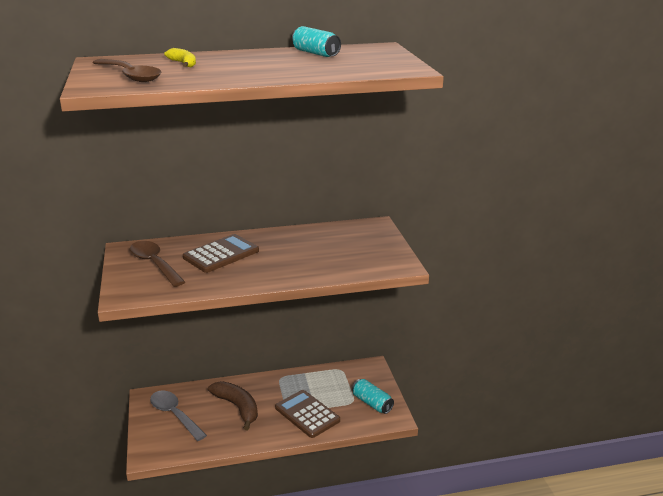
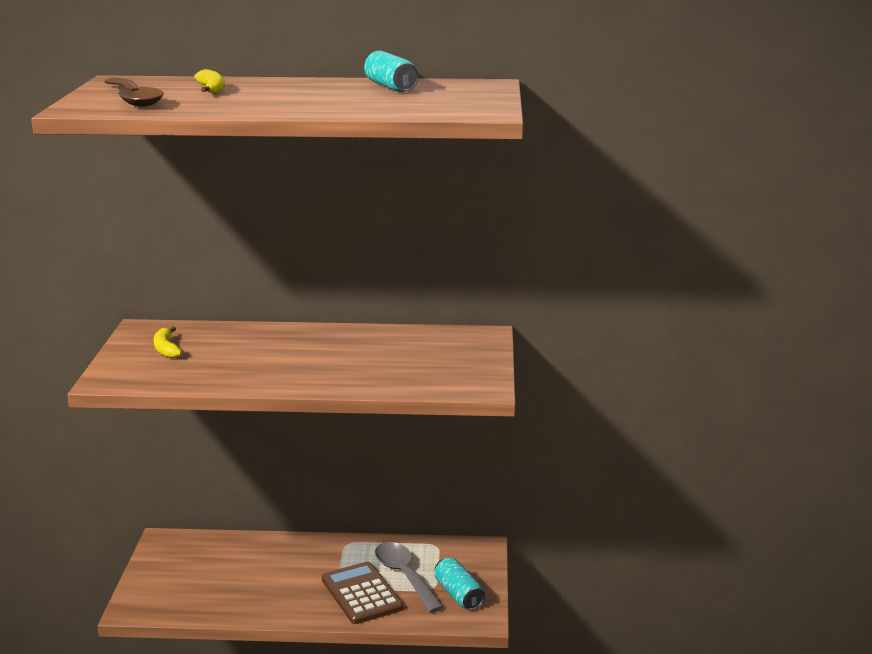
camera: 15 degrees right, 5 degrees down
(154, 264) = (166, 349): brown spoon -> yellow banana
(175, 415) = (188, 567): grey spoon -> grey spoon (405, 576)
(221, 254) = (255, 347): brown calculator -> none
(237, 407) = (273, 571): brown banana -> none

